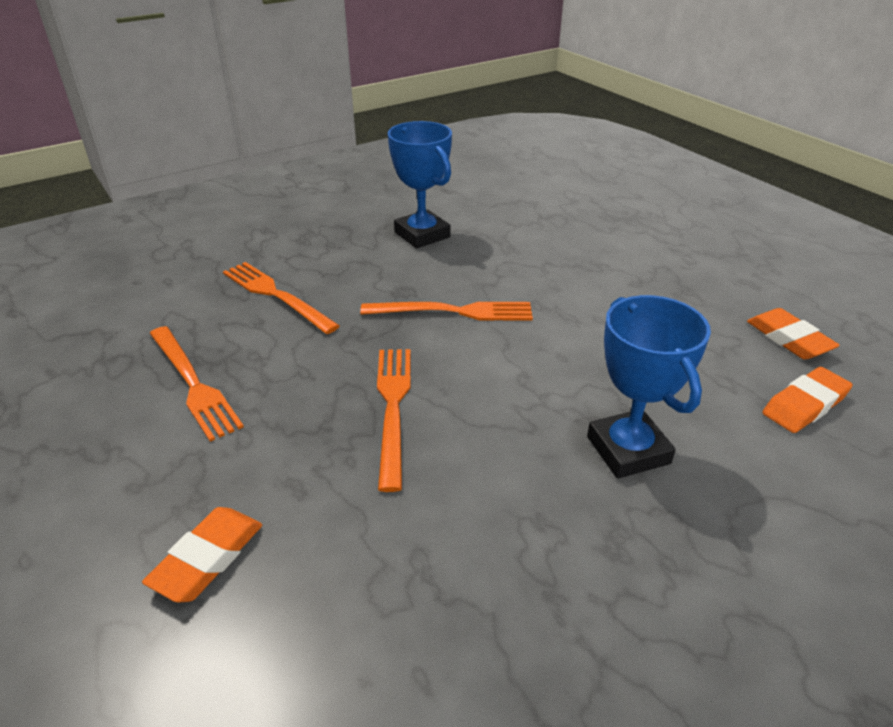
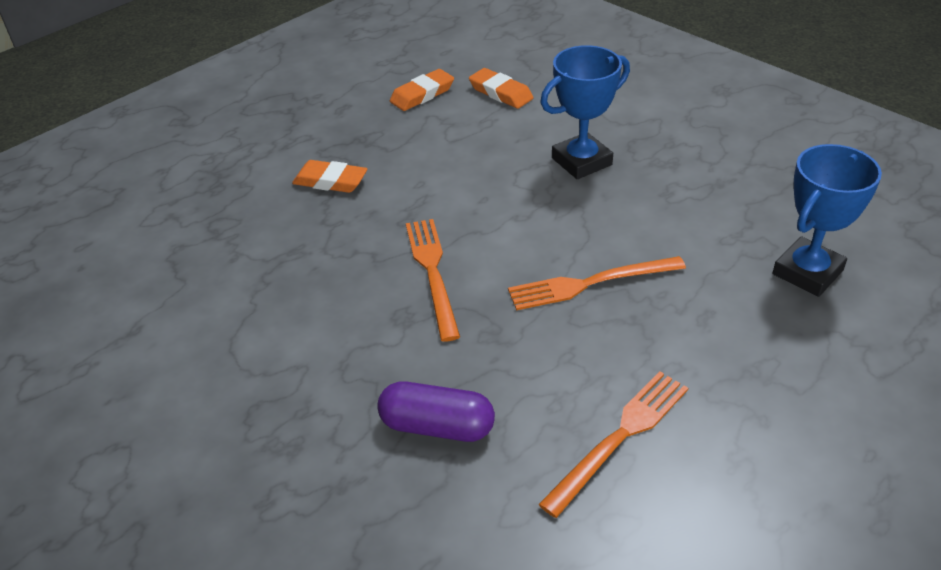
camera: 100 degrees left, 5 degrees up
(207, 558) = (795, 342): orange eraser -> orange eraser (330, 181)
(276, 295) = (437, 426): orange fork -> purple capsule
(422, 235) = (269, 328): blue trophy -> blue trophy (807, 272)

